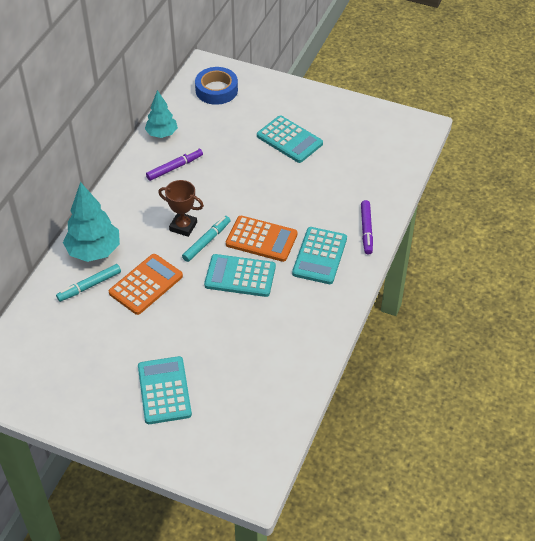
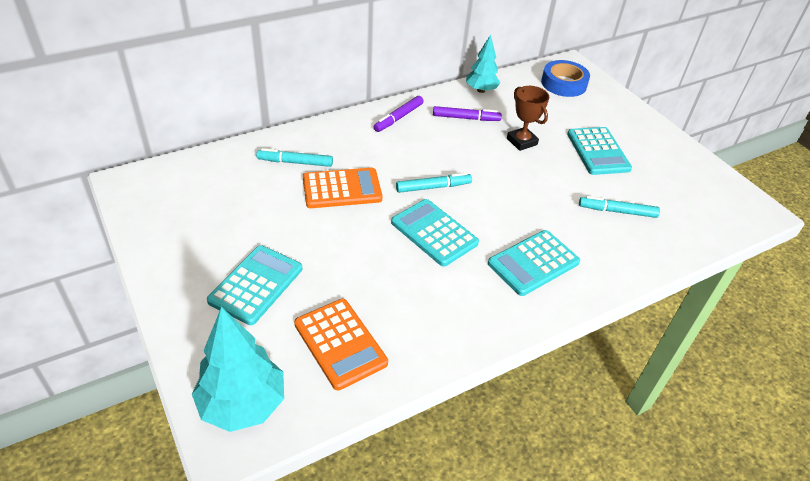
camera: 35 degrees right, 5 degrees down
(94, 251) = (329, 140): turquoise tree -> turquoise tree (242, 404)
(183, 226) = (425, 164): brown trophy -> brown trophy (521, 141)
(261, 239) = (487, 214): orange calculator -> orange calculator (340, 343)
(339, 182) = (617, 211): none -> turquoise marker
(366, 230) = (609, 269): purple marker -> purple marker (399, 118)

